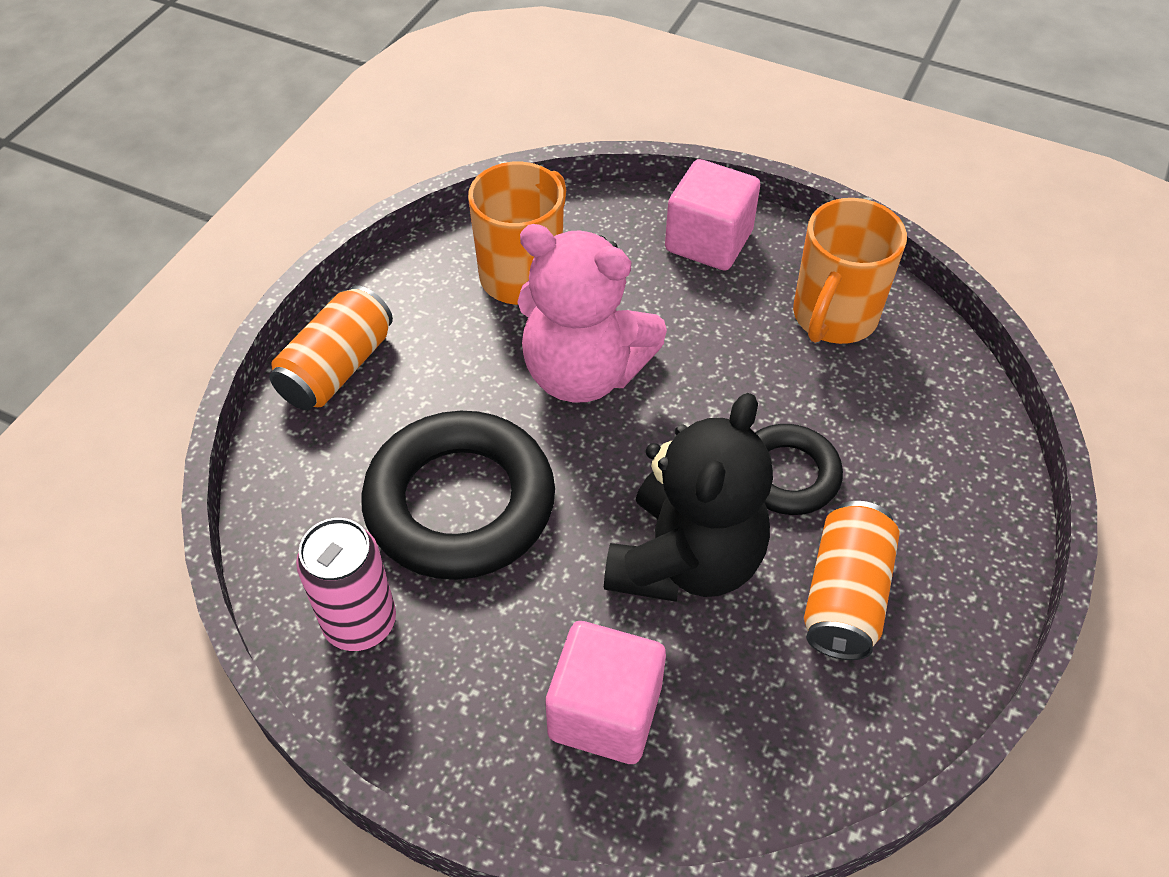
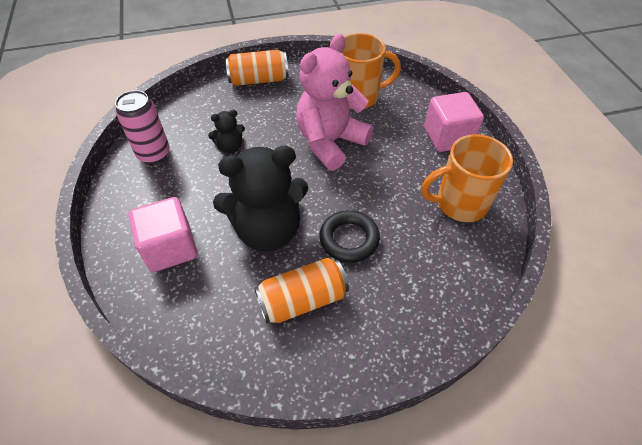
camera: 50 degrees right, 0 degrees up
(460, 503) = (230, 147): black ring -> black teddy bear
(584, 373) = (330, 142): pink teddy bear -> pink teddy bear turned 60 degrees clockwise

